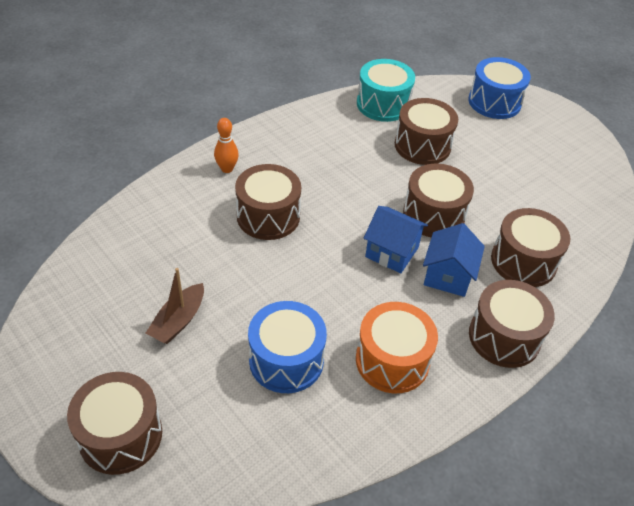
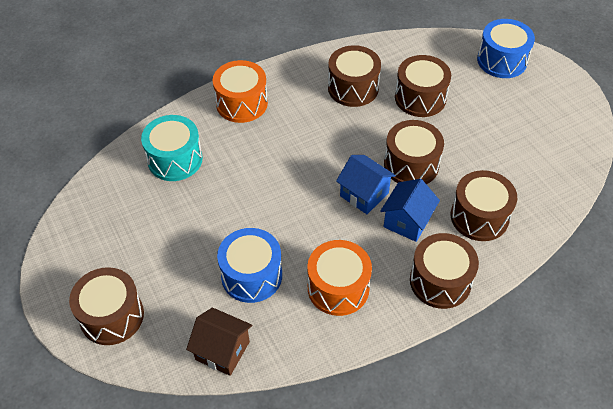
camera: 15 degrees right, 5 degrees up
(178, 321) = (174, 231): brown boat -> none
(227, 169) = (242, 103): orange bowling pin -> orange drum
(268, 216) = (266, 150): brown drum -> brown drum (353, 88)
(273, 457) = (222, 351): none -> brown house
(383, 104) = (395, 54): turquoise drum -> turquoise drum (175, 159)

